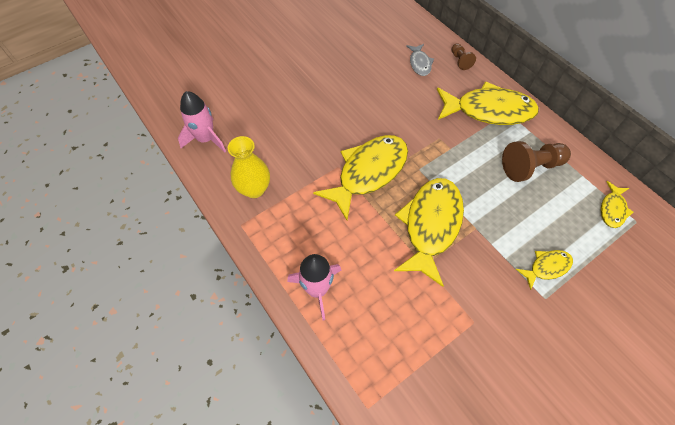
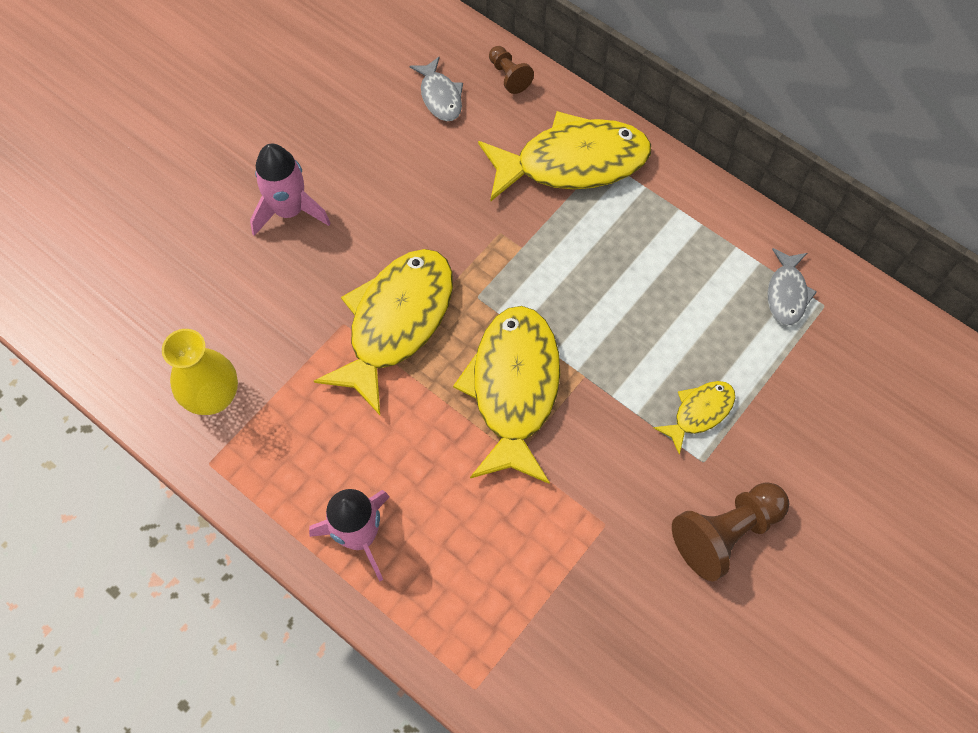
camera: 15 degrees left, 5 degrees up
(206, 139) = (103, 327): pink rocket -> pink rocket (289, 210)
(530, 167) = (654, 251): brown pawn -> brown pawn (726, 533)
(612, 209) = (786, 293): yellow fish -> grey fish

